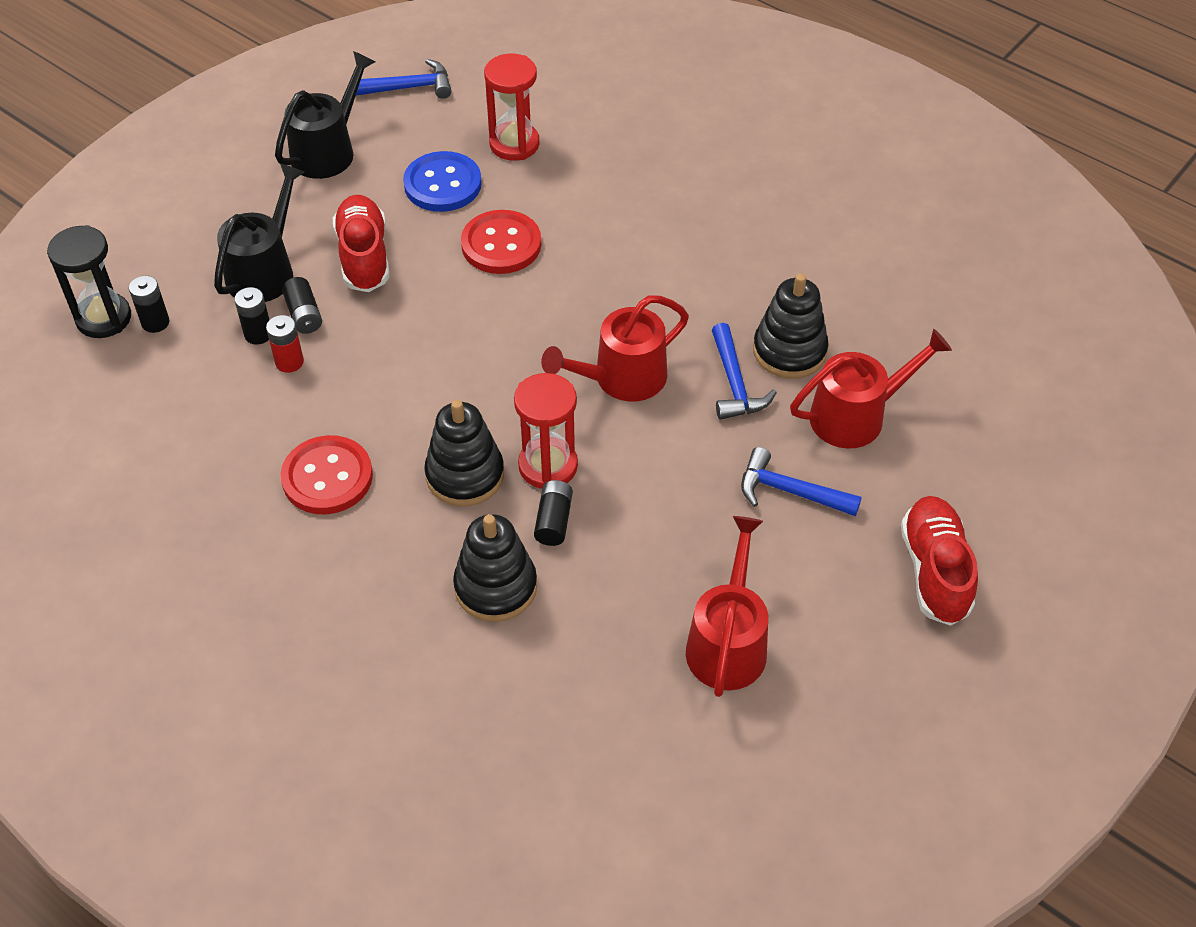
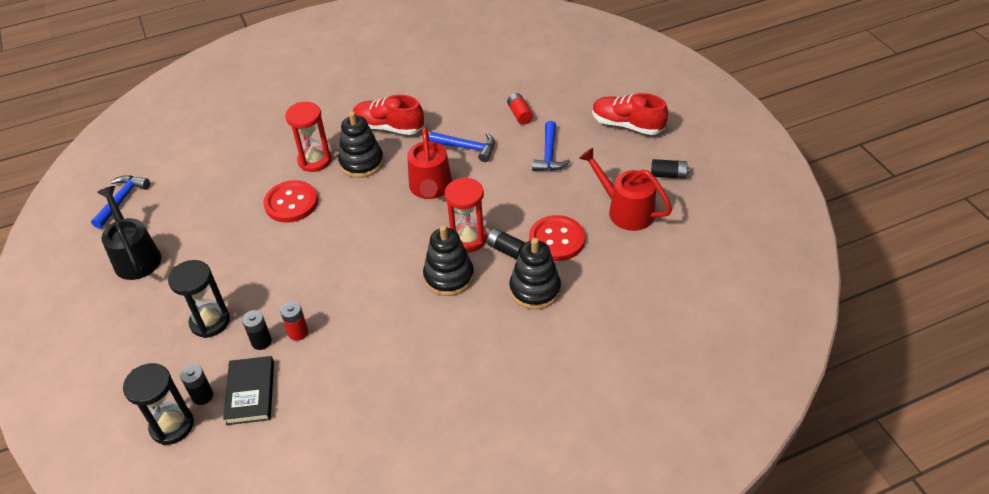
camera: 60 degrees left, 5 degrees down
(179, 363) = (250, 392): none -> black book
(264, 271) = (210, 322): black watering can -> black hourglass
(304, 315) = (265, 313): black battery -> black battery (668, 175)
(327, 477) = (404, 342): red button -> red button (556, 240)
(364, 256) = (243, 268): red shoe -> red shoe (388, 127)
(442, 184) = (219, 212): blue button -> none
(514, 144) = (218, 170): red hourglass -> red hourglass (314, 161)
(789, 351) = (462, 121): black stacking toy -> black stacking toy (361, 163)
(789, 491) = (549, 154): blue hammer -> blue hammer turned 45 degrees counterclockwise
(856, 416) = (520, 114): red watering can -> red battery

